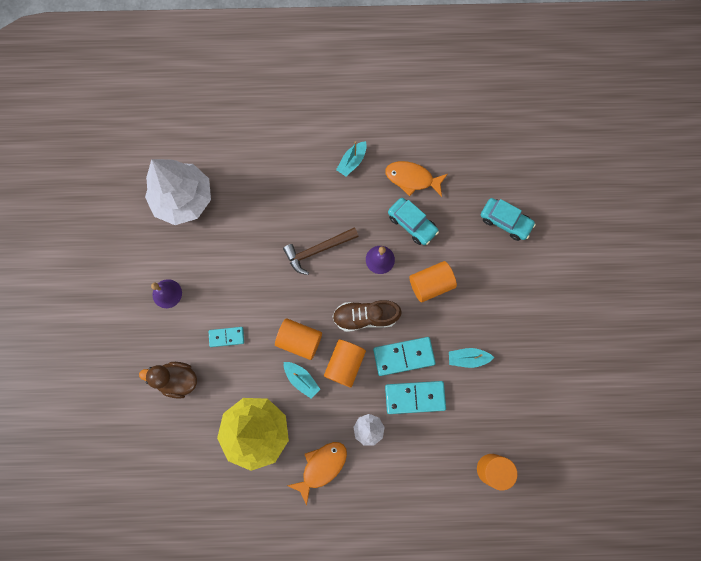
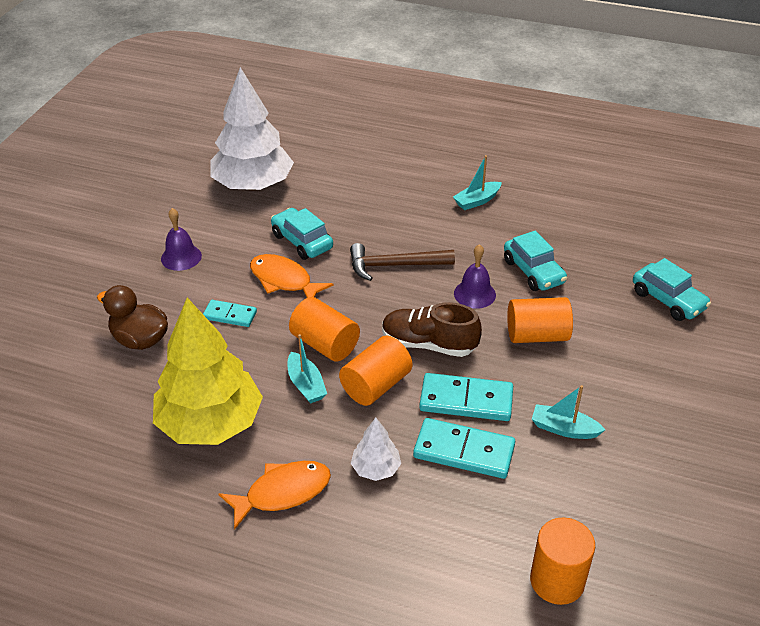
camera: 20 degrees right, 35 degrees down
(244, 248) = (302, 241): none -> turquoise car
(412, 179) = (549, 232): orange fish -> orange fish (284, 280)

